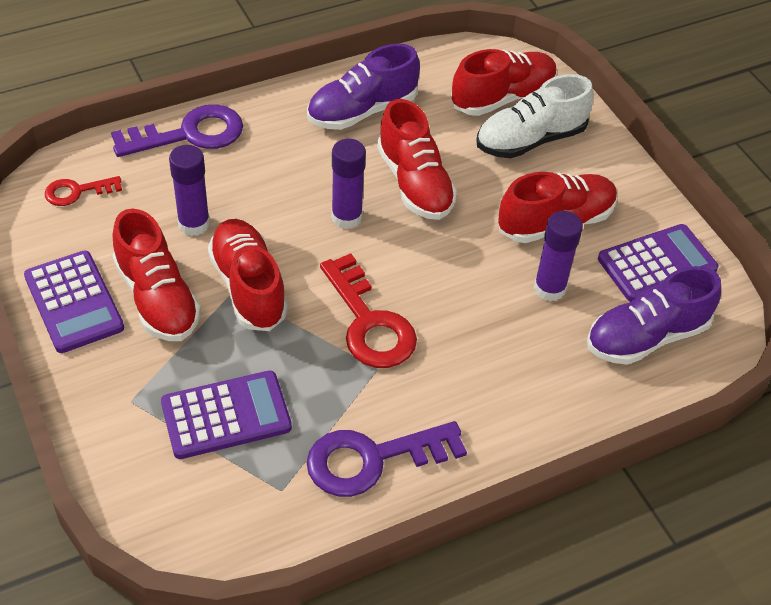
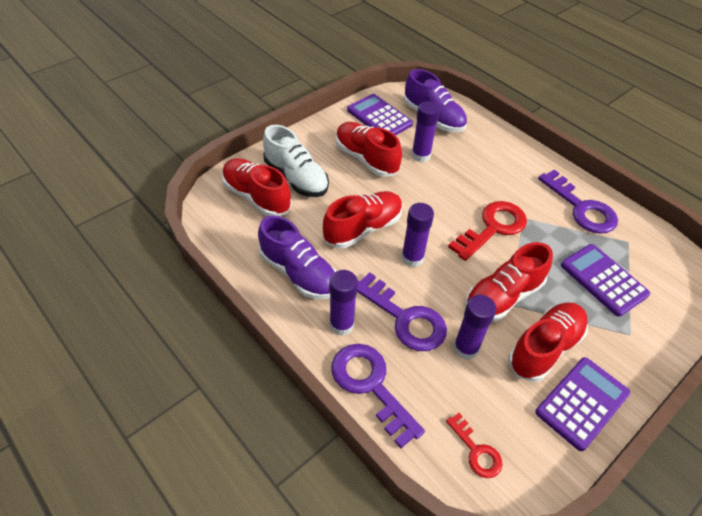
camera: 105 degrees left, 0 degrees up
(259, 184) = (405, 318): none -> purple key
(274, 130) = (341, 324): none -> purple glue stick

